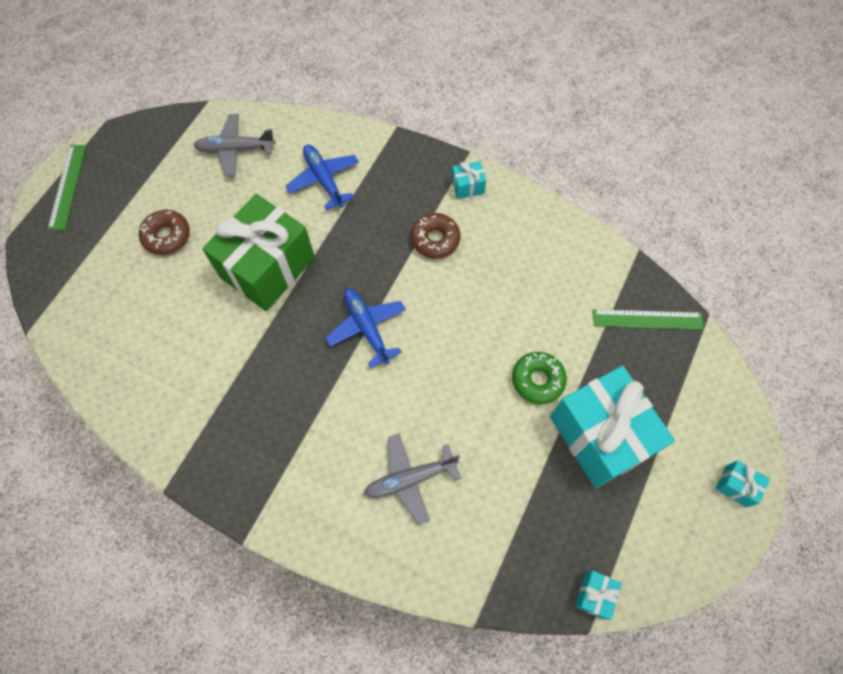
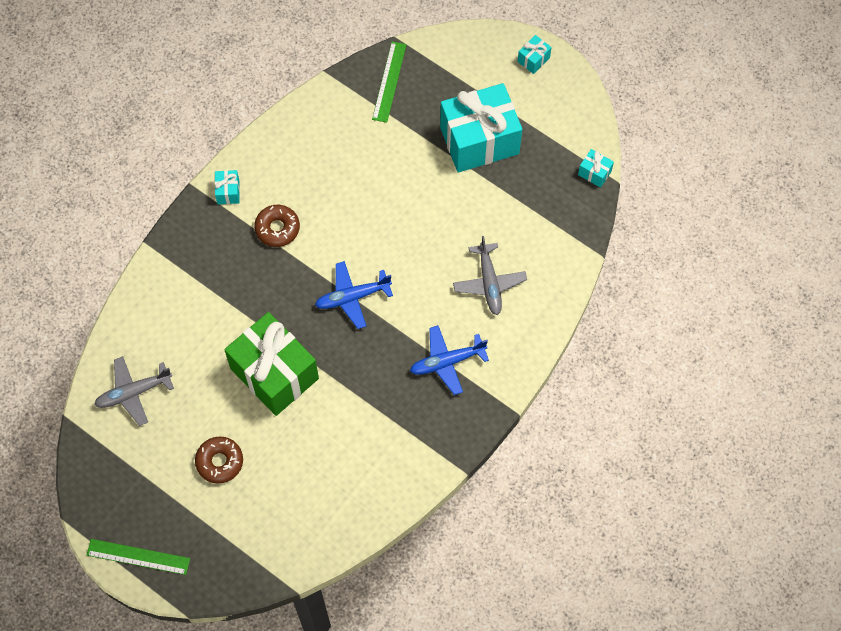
camera: 80 degrees left, 0 degrees up
(235, 149) = (133, 393): grey plane -> grey plane turned 60 degrees clockwise
(324, 179) = (189, 314): blue plane -> blue plane (447, 362)
(537, 380) = (425, 174): green donut -> none

